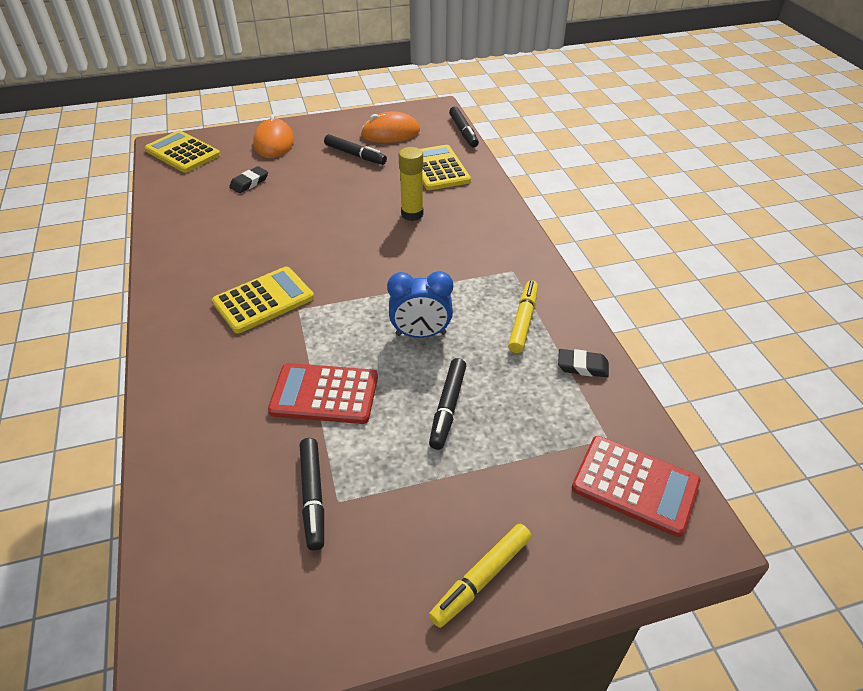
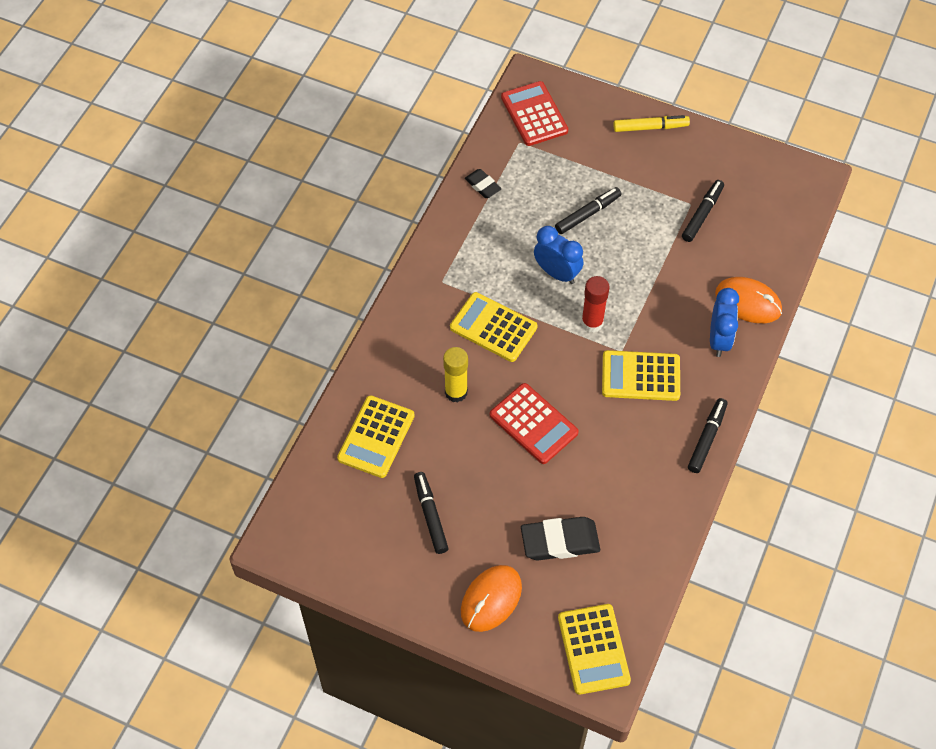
camera: 140 degrees left, 15 degrees up
(201, 371) = (719, 340): none -> blue clock
(249, 183) = (560, 541): black eraser -> black eraser, size x1.75
(324, 394) = (652, 270): red calculator -> red calculator (533, 424)
(346, 314) = (592, 323): none -> red glue stick
(390, 133) = (364, 529): orange mouse -> orange mouse (748, 302)
(431, 264) = (493, 327): none -> yellow calculator
(463, 132) = (295, 477): black marker -> black marker (707, 438)
(523, 321) = (482, 238): yellow marker -> none

